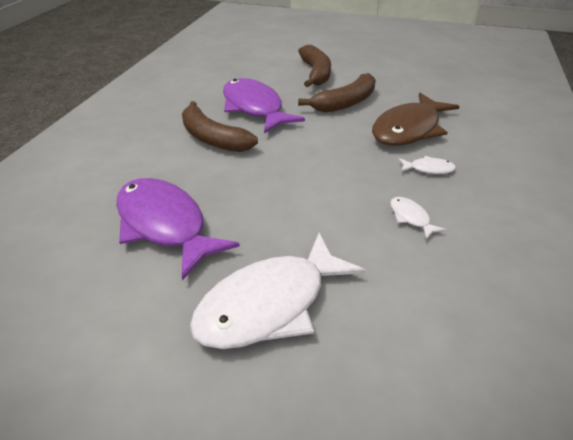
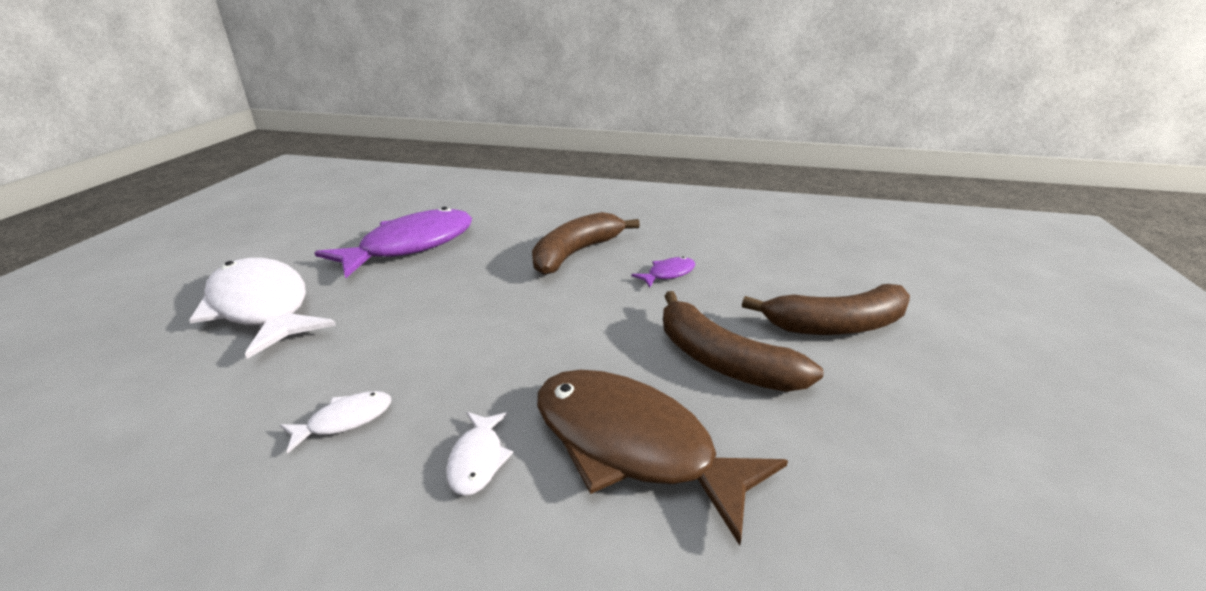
camera: 85 degrees right, 10 degrees down
(254, 108) = (668, 274): purple fish -> purple fish, size x0.42

